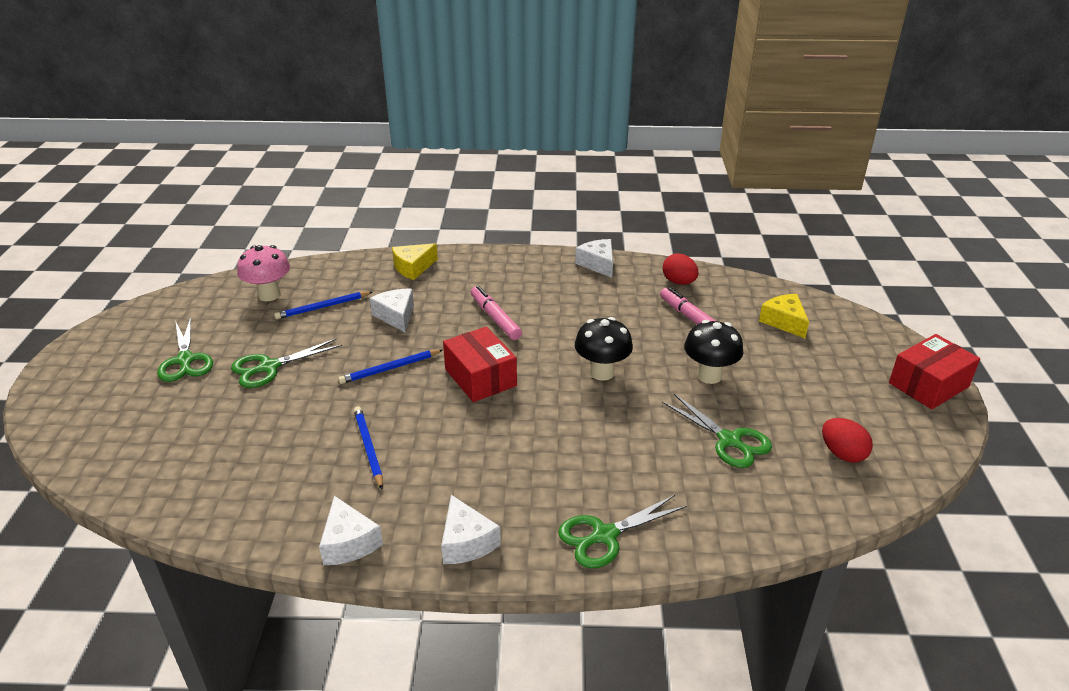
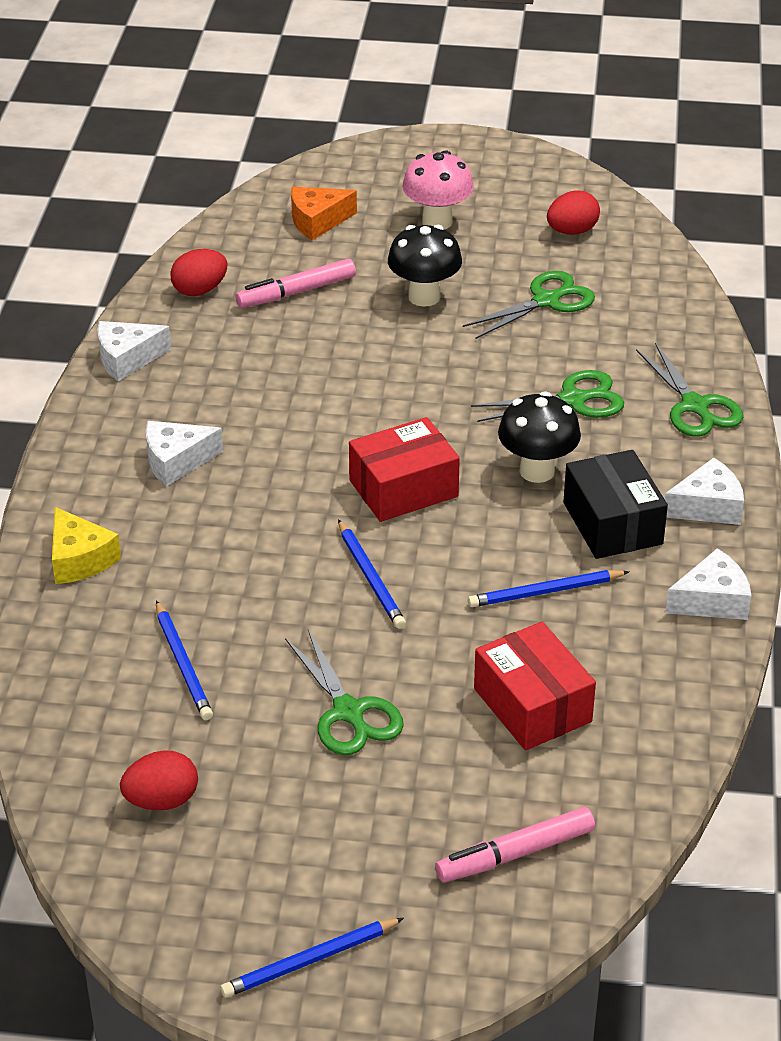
camera: 85 degrees left, 5 degrees up
(83, 366) = (310, 961): none -> blue pencil
(185, 360) = (314, 820): green scissors -> green scissors (573, 400)
(219, 310) = (162, 800): none -> red egg
(269, 295) = (125, 738): pink mushroom -> pink mushroom (437, 222)
(396, 316) = (229, 575): white cheese -> white cheese (176, 461)
(444, 483) = (612, 523): none -> black box
(495, 318) = (257, 470): pink marker -> pink marker (515, 854)
(602, 372) = (406, 381): black mushroom -> black mushroom (537, 471)
(784, 322) = (317, 221): yellow cheese -> orange cheese
(928, 385) = (460, 151): red box -> red box (532, 705)

